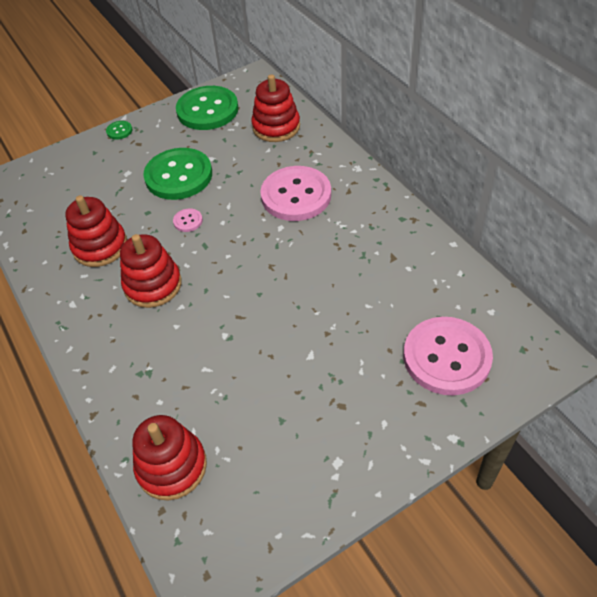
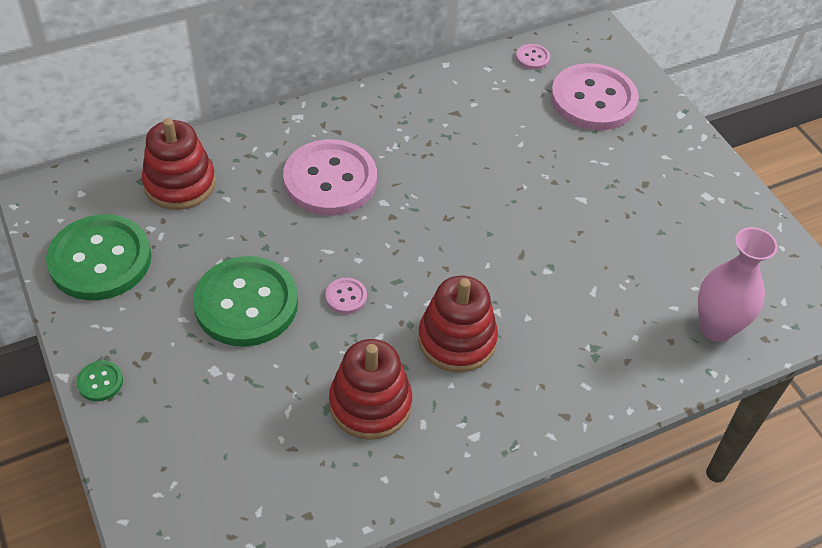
camera: 90 degrees left, 0 degrees up
(172, 466) = (716, 327): red stacking toy -> pink vase
(489, 304) = (532, 58): none -> pink button

